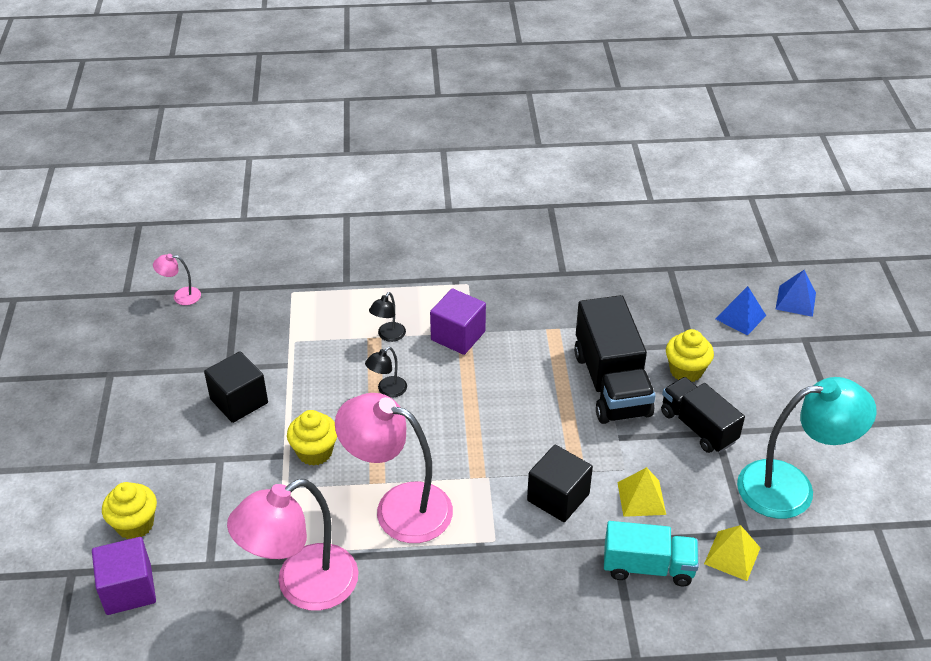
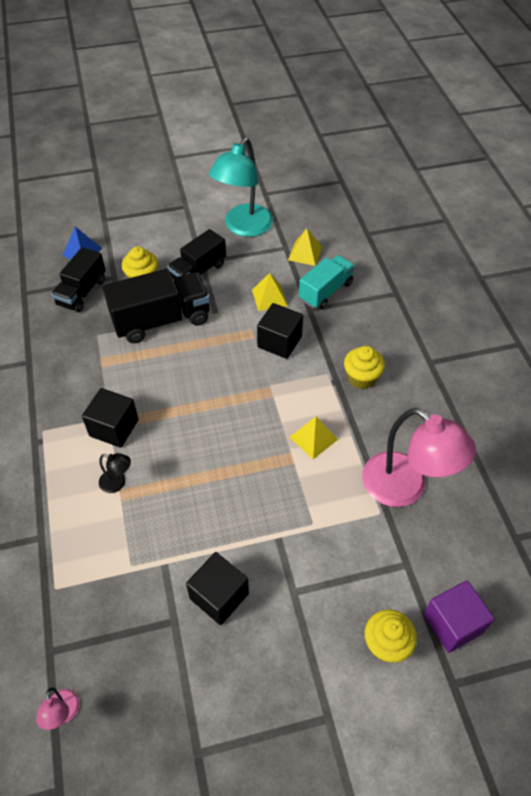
camera: 100 degrees left, 10 degrees up
(315, 452) = (269, 512): yellow cupcake -> yellow cupcake (361, 378)
(387, 390) = (188, 470): black lamp -> none
(398, 507) = (313, 438): pink lamp -> yellow pyramid
(458, 336) = (114, 428): purple cube -> black cube
(648, 567) = (325, 291): turquoise truck -> turquoise truck turned 45 degrees clockwise
(667, 315) = (82, 292): none -> black truck
(791, 487) = (243, 227): turquoise lamp -> turquoise lamp turned 135 degrees counterclockwise
(796, 301) = (63, 223): blue pyramid -> none

